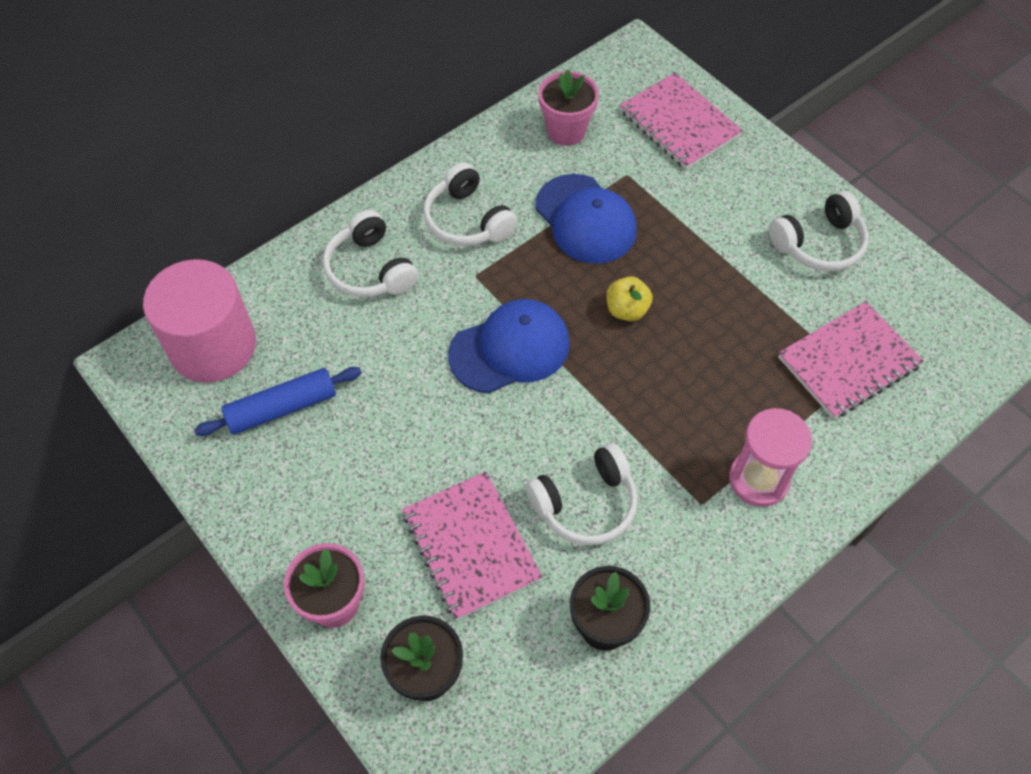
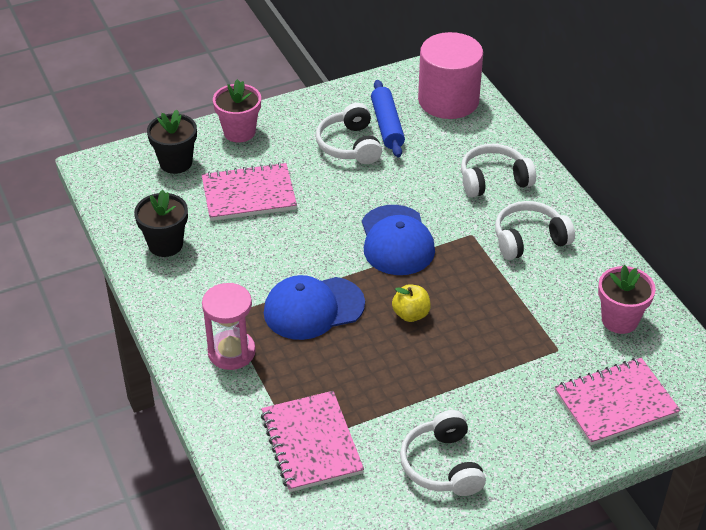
camera: 105 degrees right, 15 degrees down
(585, 219) = (512, 310): blue cap -> blue cap (313, 308)
(585, 504) = (254, 254): white headphones -> white headphones (350, 145)

